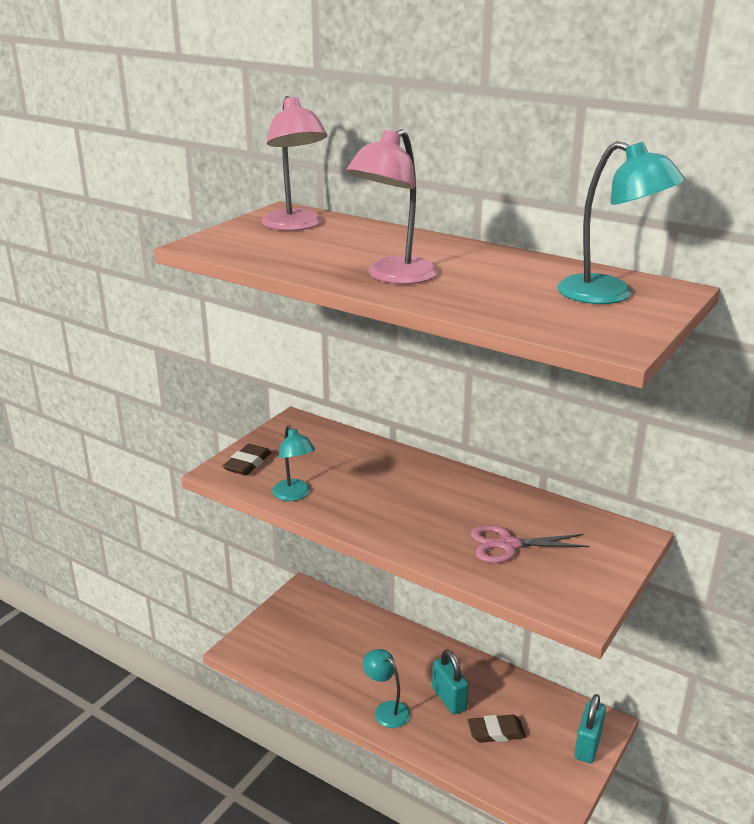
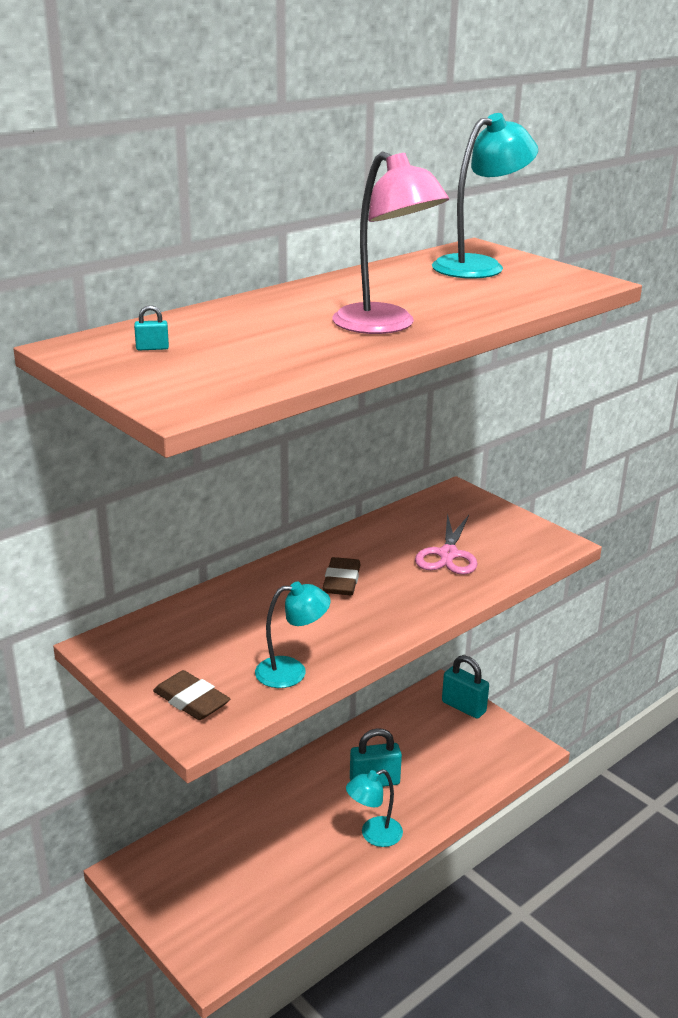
camera: 75 degrees left, 0 degrees up
(295, 226) = (152, 348): pink lamp -> turquoise padlock
(496, 732) = (430, 760): brown eraser -> brown eraser (341, 581)

